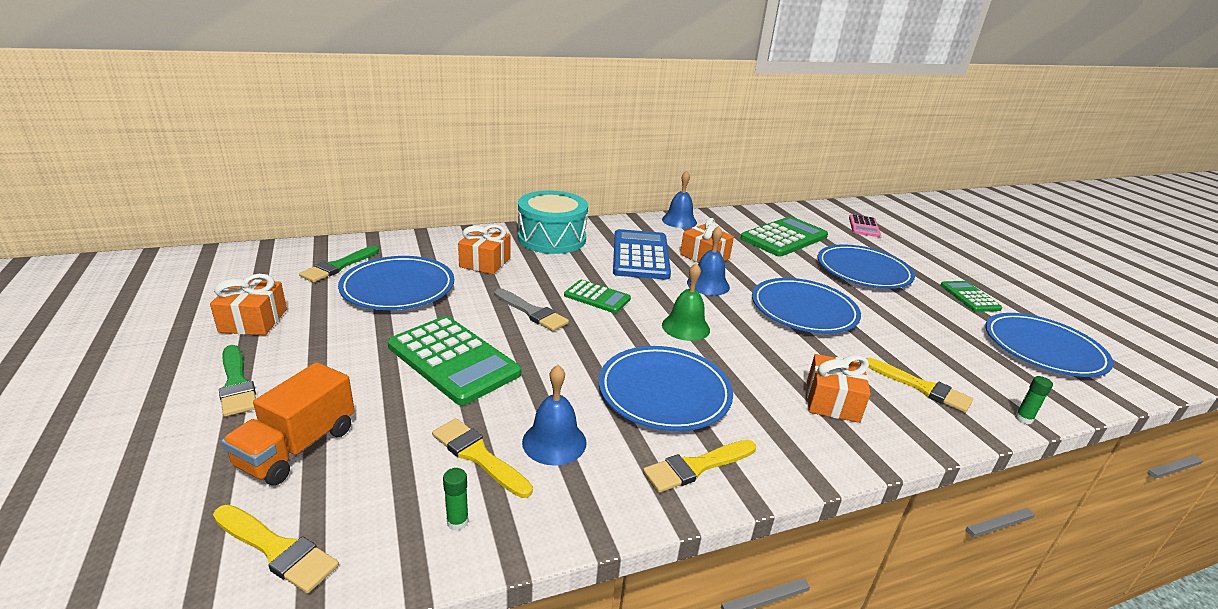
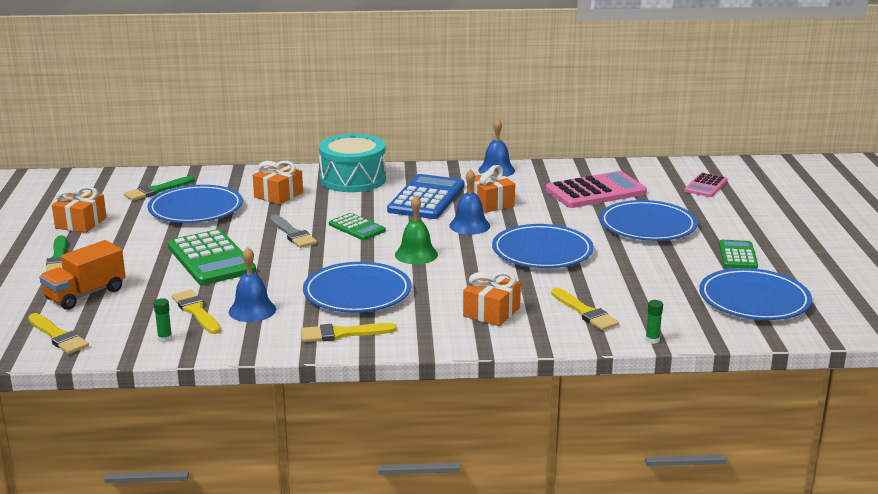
camera: 20 degrees right, 5 degrees down
(784, 238) = (595, 191): green calculator -> pink calculator

